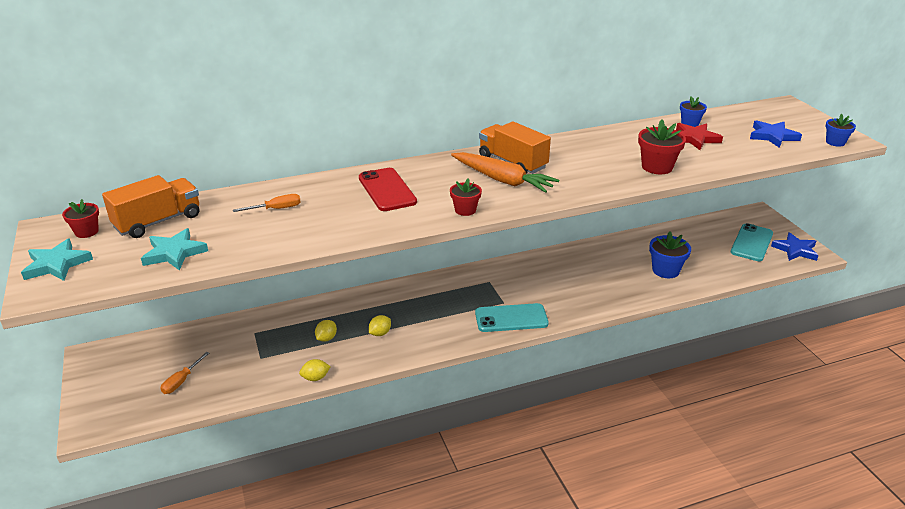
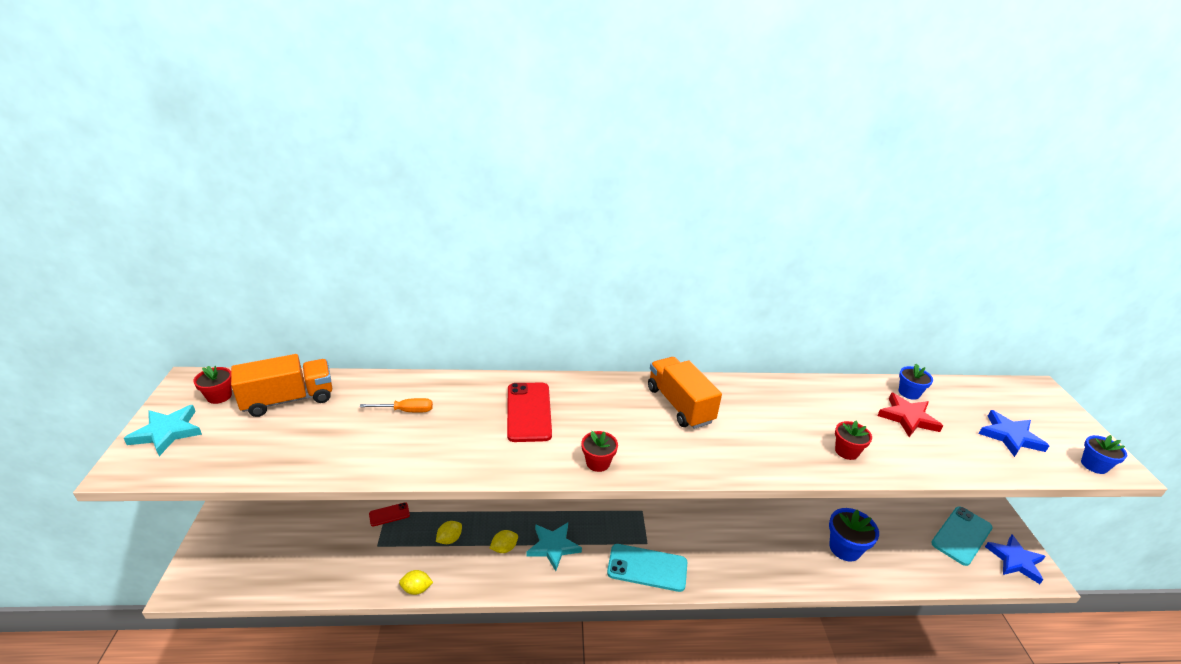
camera: 15 degrees right, 0 degrees up
(174, 253) = (278, 446): turquoise star -> turquoise star (553, 547)
(181, 381) = (293, 553): orange screwdriver -> none
(258, 334) = (389, 514): none -> red phone
(502, 180) = (658, 428): orange carrot -> none
(657, 167) = (846, 451): red flower pot -> red flower pot, size x0.63

